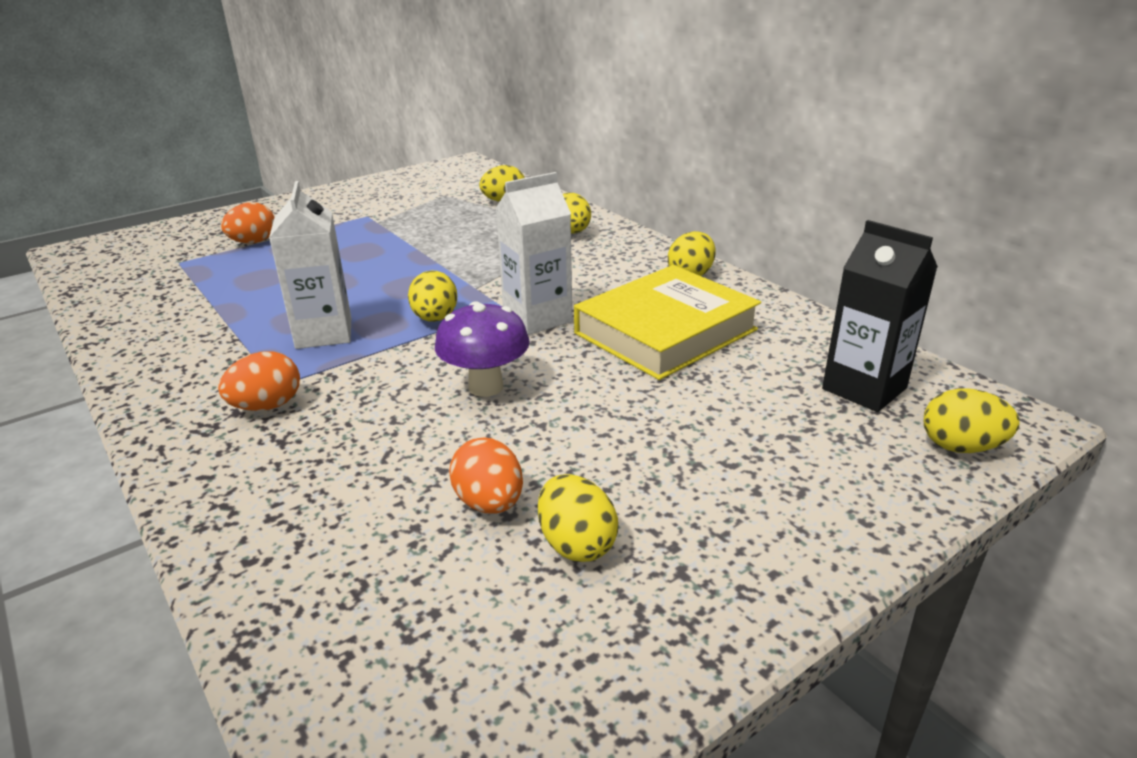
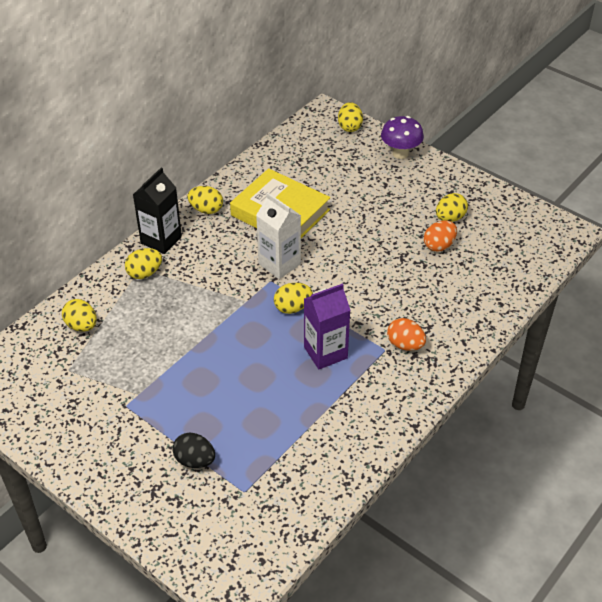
camera: 105 degrees left, 15 degrees up
(253, 242) = (195, 460): orange egg -> black egg
(324, 333) = (325, 352): white carton -> purple carton
(486, 387) = (357, 267): purple mushroom -> purple mushroom (400, 153)
(864, 388) = (314, 149): black carton -> black carton (161, 240)

